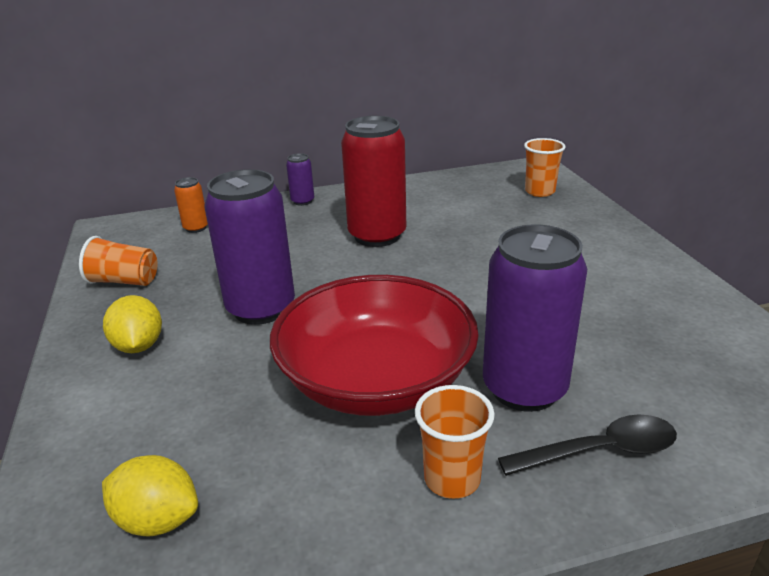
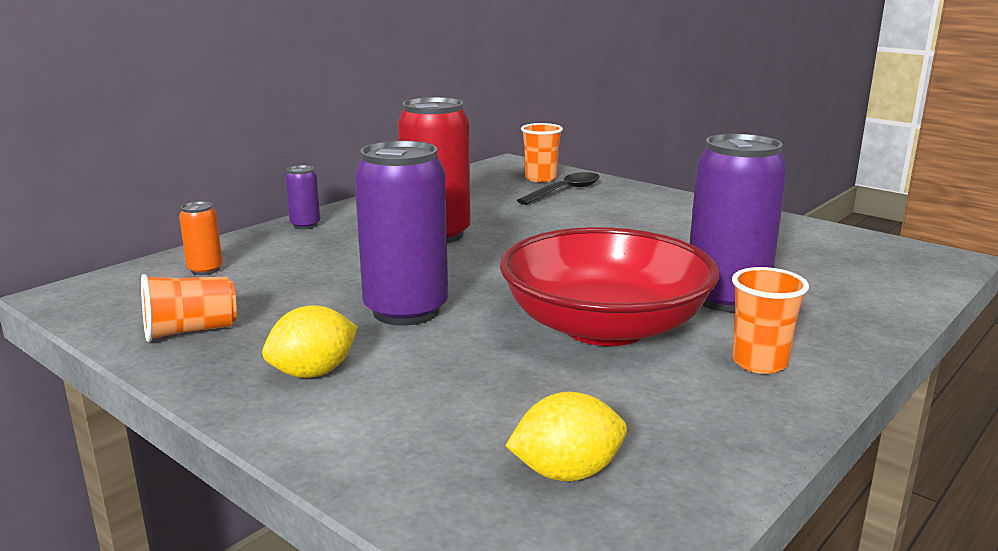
camera: 35 degrees left, 10 degrees down
(139, 346) = (313, 373): yellow lemon -> yellow lemon turned 75 degrees counterclockwise
(599, 451) = (828, 316): black spoon -> black spoon (565, 191)

